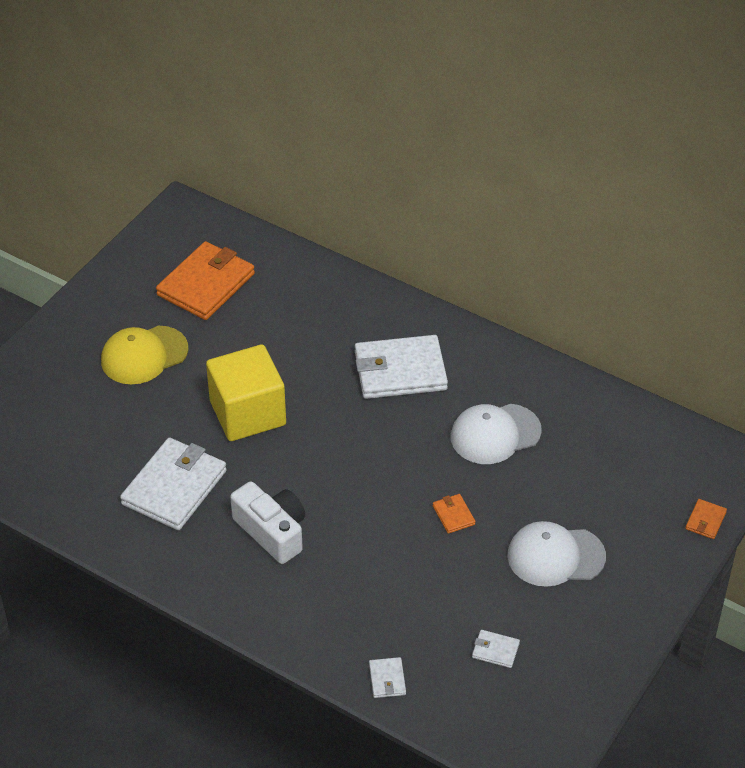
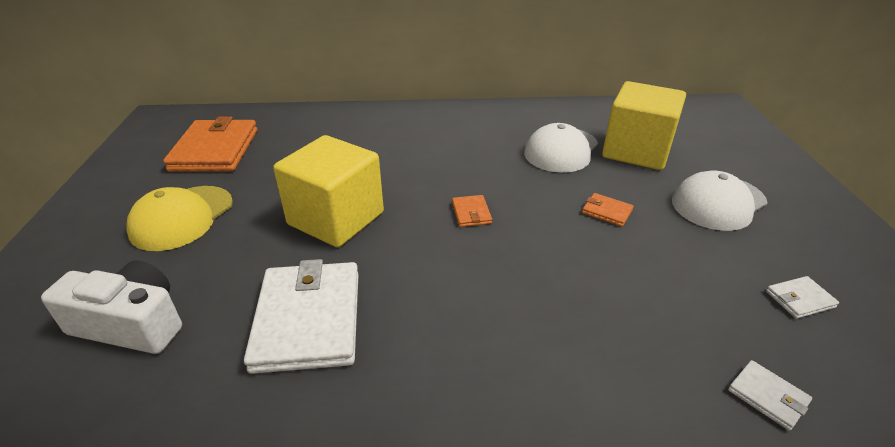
camera: 35 degrees left, 10 degrees down
(272, 531) = (464, 307): white camera -> white camera (131, 324)
(400, 371) = (443, 142): white wallet -> none
(562, 471) = (636, 151): none -> yellow cube
(705, 521) = (762, 139): orange wallet -> orange wallet (471, 213)

